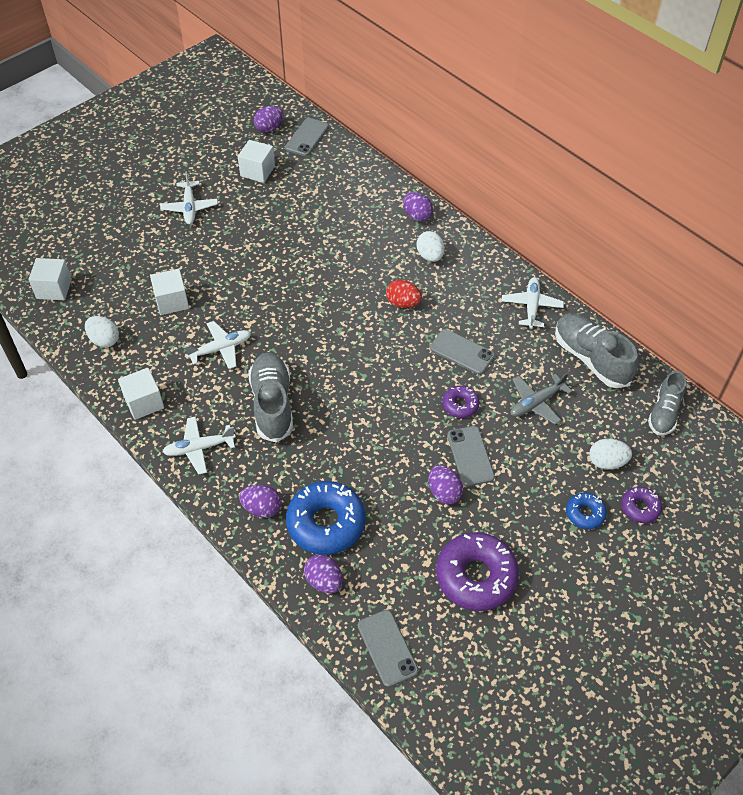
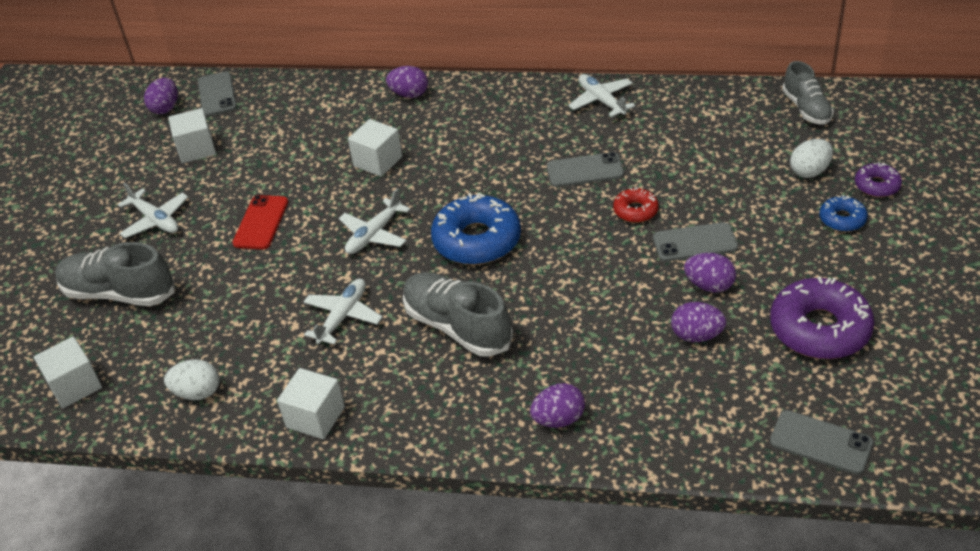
camera: 35 degrees left, 10 degrees down
(172, 301) = (236, 310): white cube -> white cube (378, 161)
(199, 448) = (427, 415): white plane -> white plane (374, 235)
(241, 250) = (261, 222): none -> red phone
(324, 581) = (695, 434): purple egg -> purple egg (696, 335)
(326, 523) = (636, 386): blue donut -> blue donut (477, 240)
(403, 303) = (482, 167): red egg -> none
(430, 256) = (461, 117): white egg -> none
(460, 405) = (635, 211): purple donut -> red donut
(470, 456) = (695, 243): grey phone -> grey phone turned 45 degrees counterclockwise
(536, 403) = (698, 167): grey plane -> none
(591, 358) = (700, 107): grey shoe -> grey shoe (119, 293)

